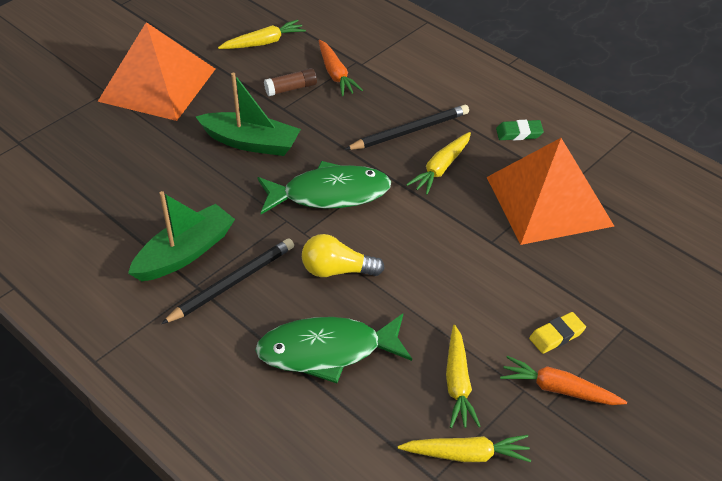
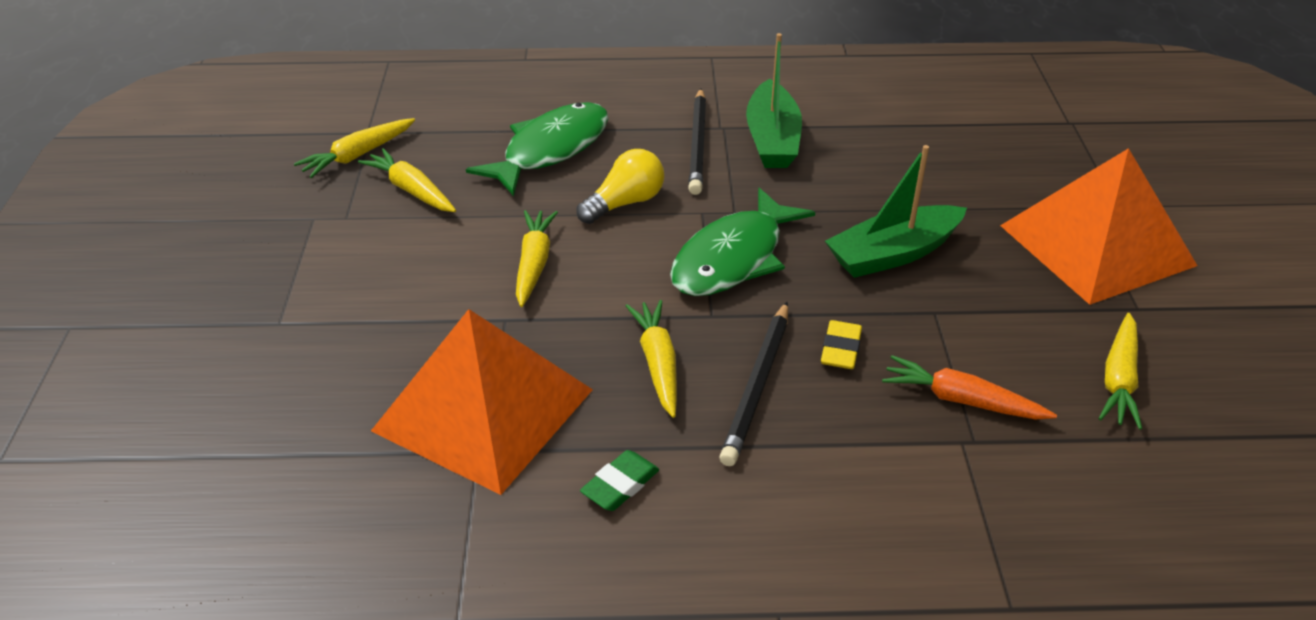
camera: 135 degrees right, 5 degrees down
(291, 89) = (971, 341): brown glue stick -> none
(439, 265) = (534, 264): none -> yellow carrot
(556, 335) = (349, 274): yellow eraser -> yellow eraser (841, 349)
(558, 389) = (312, 235): orange carrot -> none

